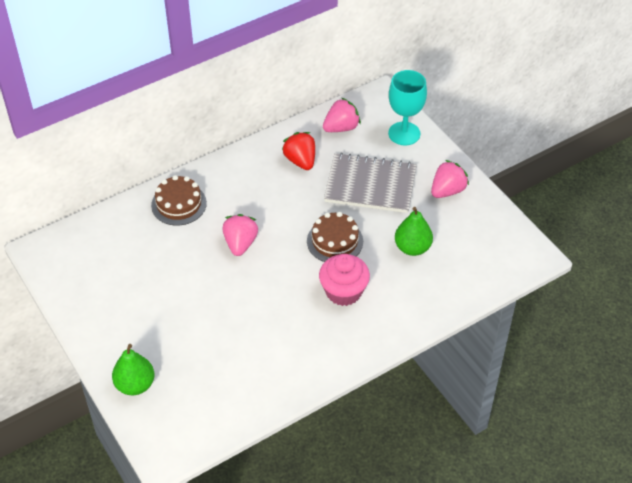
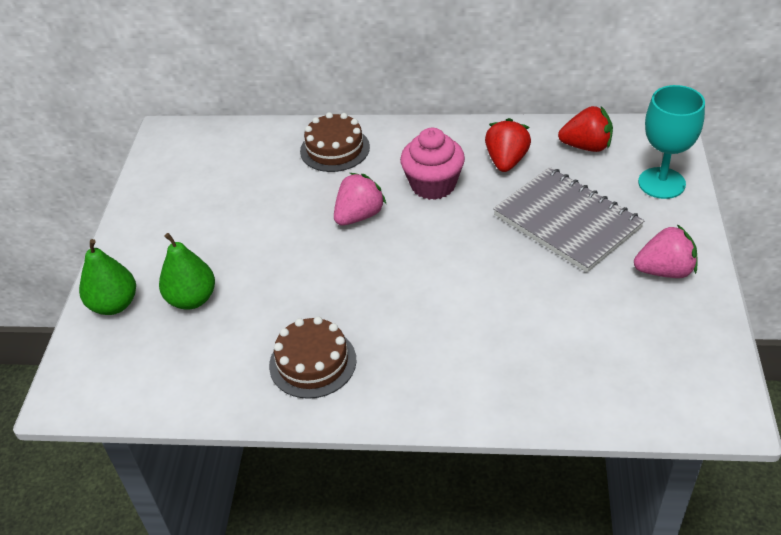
camera: 40 degrees right, 5 degrees down
(335, 241) = (467, 263): brown cake -> brown cake (312, 362)
(341, 128) = (586, 146): pink strawberry -> red strawberry
(343, 291) = (425, 324): pink cupcake -> pink cupcake (433, 185)
(412, 248) = (558, 316): green pear -> green pear (192, 299)

